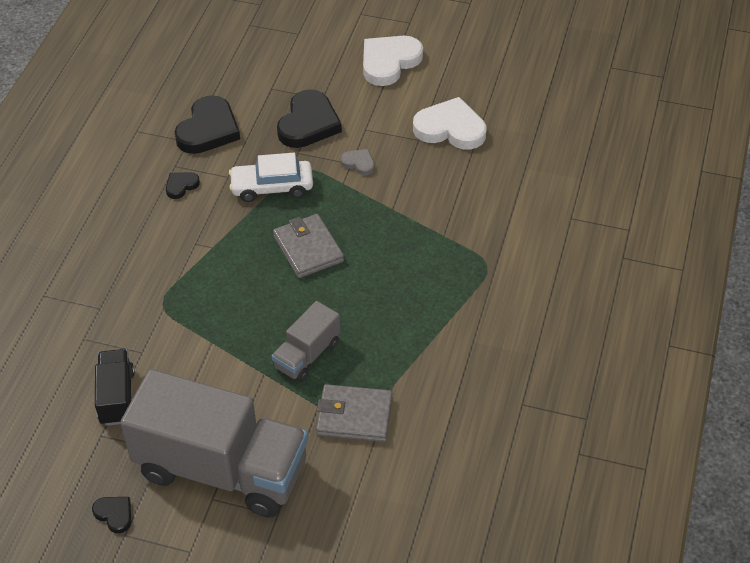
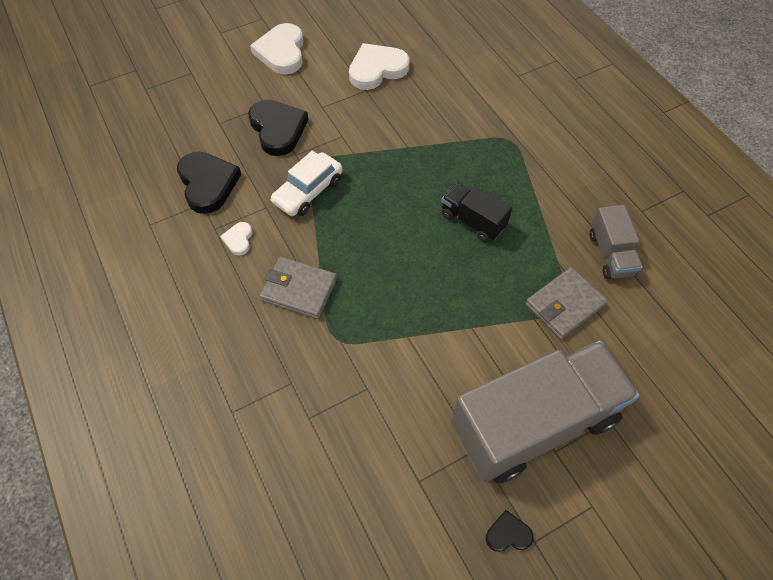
camera: 45 degrees left, 10 degrees up
(117, 397) = (393, 440): black truck -> black truck (473, 221)
(181, 186) = (238, 240): black heart -> white heart
(307, 355) = (482, 289): grey truck -> grey truck (610, 254)
(308, 249) = (388, 215): grey wallet -> grey wallet (299, 290)
(359, 163) = (347, 132): grey heart -> none

